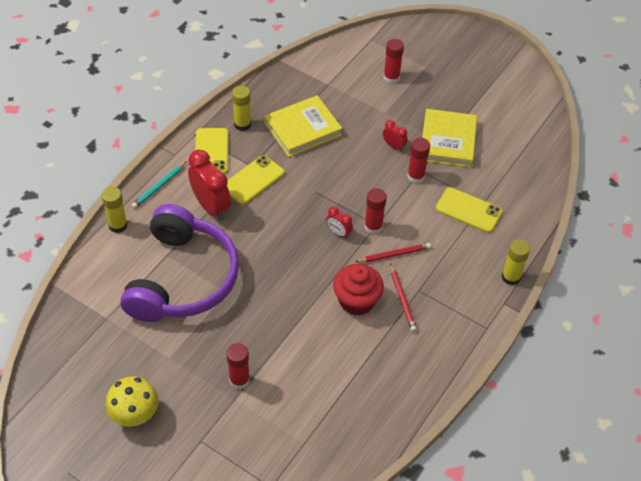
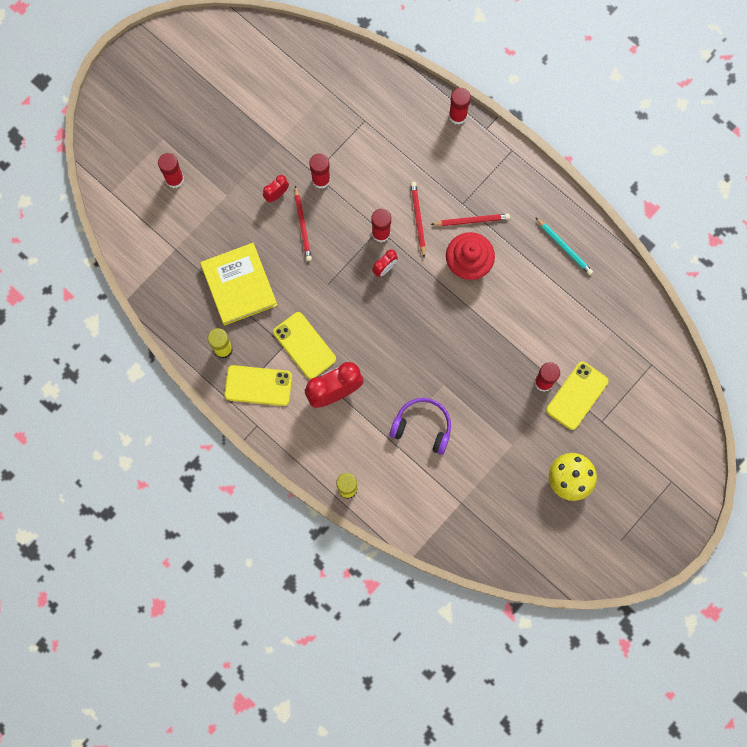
camera: 80 degrees left, 25 degrees up
(159, 186) = (300, 444): turquoise pencil -> turquoise pencil (564, 247)
(182, 278) = (422, 427): purple headphones -> purple headphones, size x0.49
(368, 167) = (302, 225): none -> red pencil
(447, 141) = (277, 138): yellow book -> none
(468, 210) = (372, 137): yellow phone -> yellow phone (577, 395)
(510, 277) = (457, 115): yellow glue stick -> red glue stick

